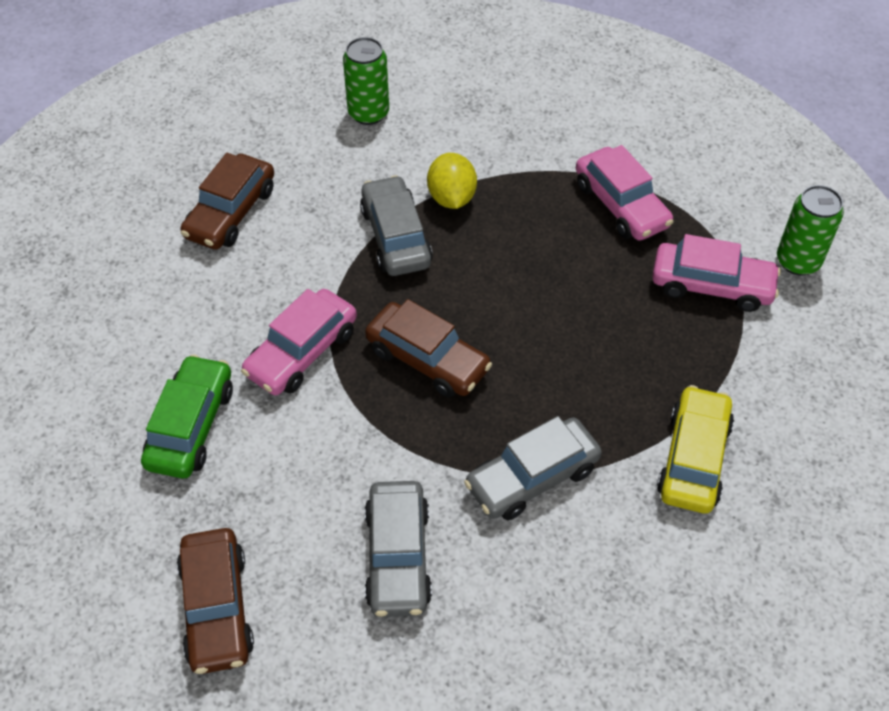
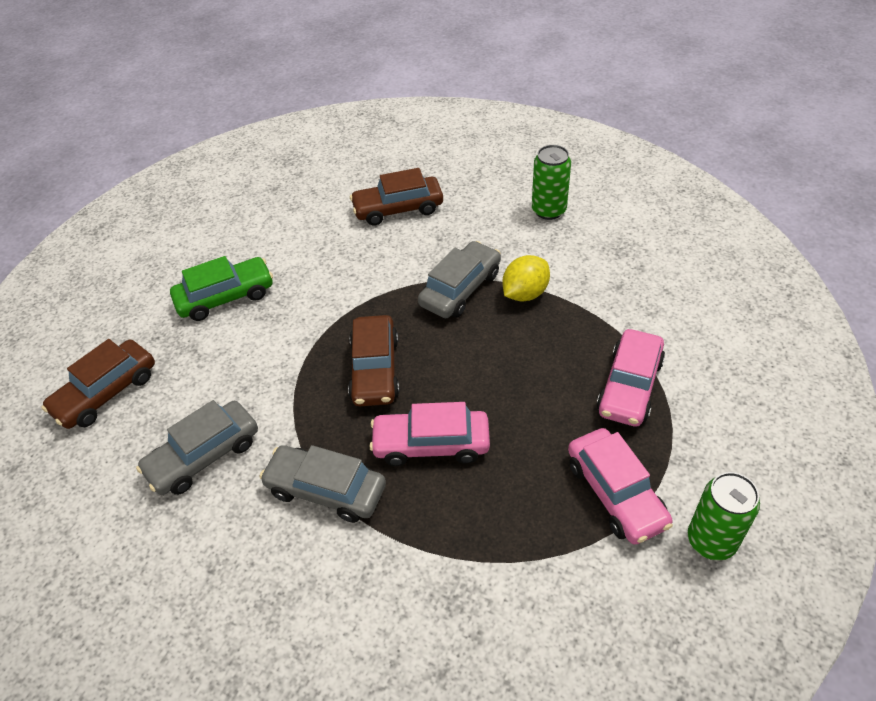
camera: 55 degrees right, 5 degrees down
(301, 352) = (323, 307): pink car -> pink car (431, 444)
(694, 458) = (430, 585): yellow car -> none

